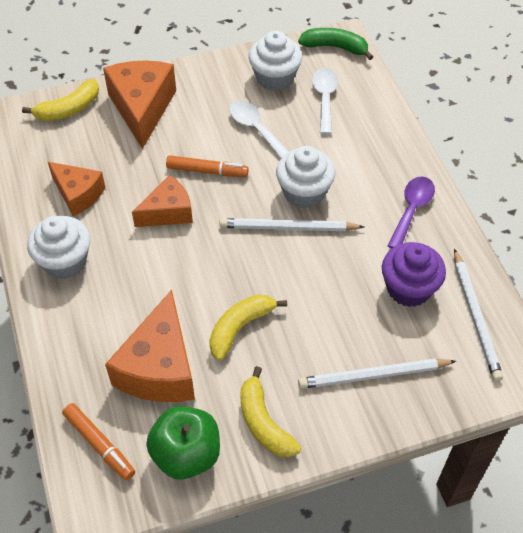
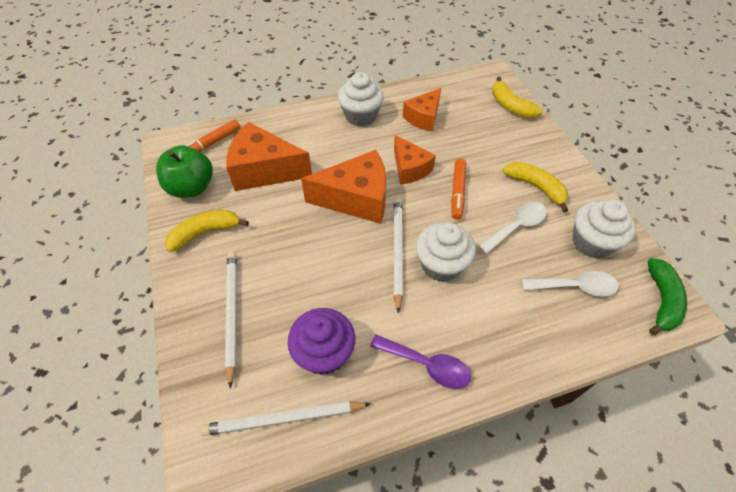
camera: 90 degrees right, 0 degrees up
(142, 108) = (522, 147): orange cheese -> orange cheese (356, 199)
(240, 327) = (293, 217): yellow banana -> yellow banana (536, 187)

